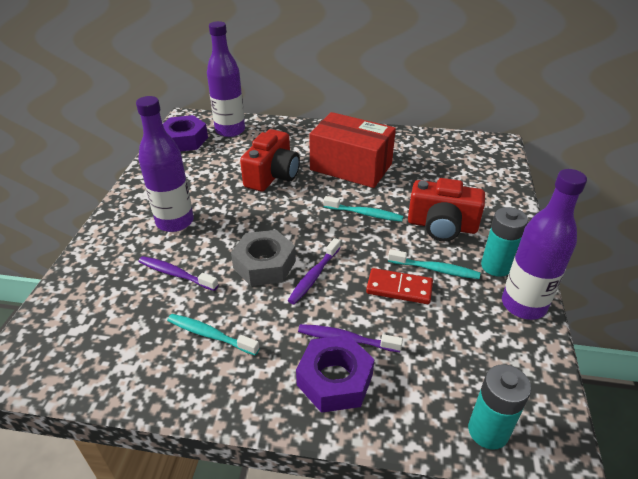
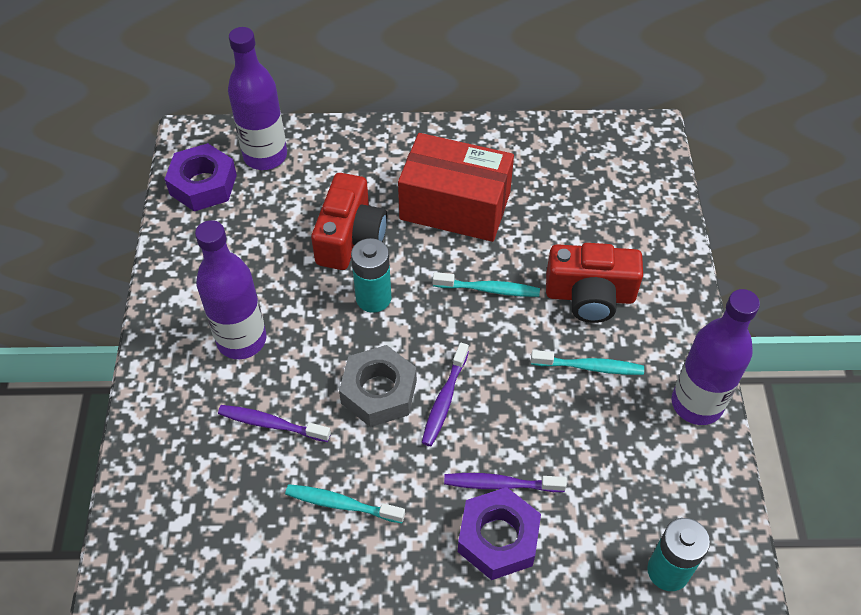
camera: 10 degrees left, 15 degrees up
(399, 288) = (550, 402): red domino -> none
(496, 266) = (661, 351): turquoise battery -> turquoise battery (373, 298)

